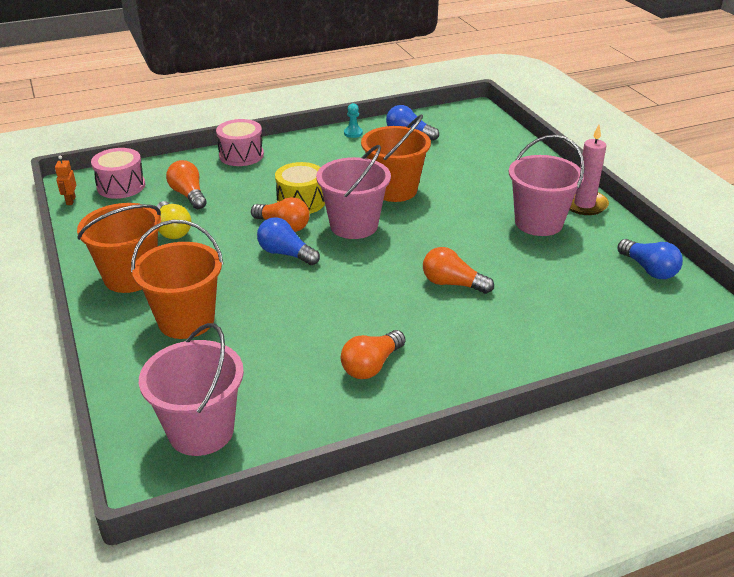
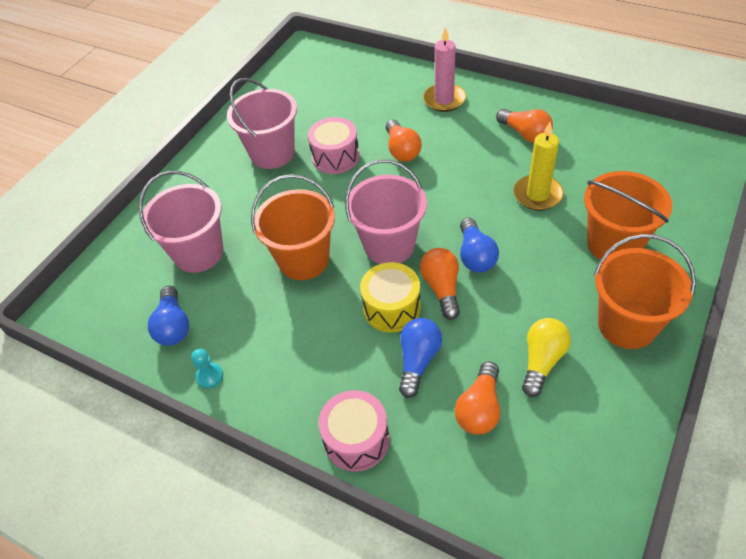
camera: 125 degrees left, 15 degrees up
(70, 201) = (617, 514): orange robot -> none
(121, 186) = (537, 495): pink drum -> pink drum (335, 157)
(201, 431) = (667, 159): pink bucket -> pink bucket (198, 253)
(291, 319) = (537, 195): none -> yellow candle
(371, 366) = (525, 134): orange light bulb -> orange light bulb turned 45 degrees clockwise
(584, 204) = (218, 145): pink candle -> pink candle (444, 100)
(649, 269) = (284, 84): blue light bulb -> blue light bulb (418, 361)

